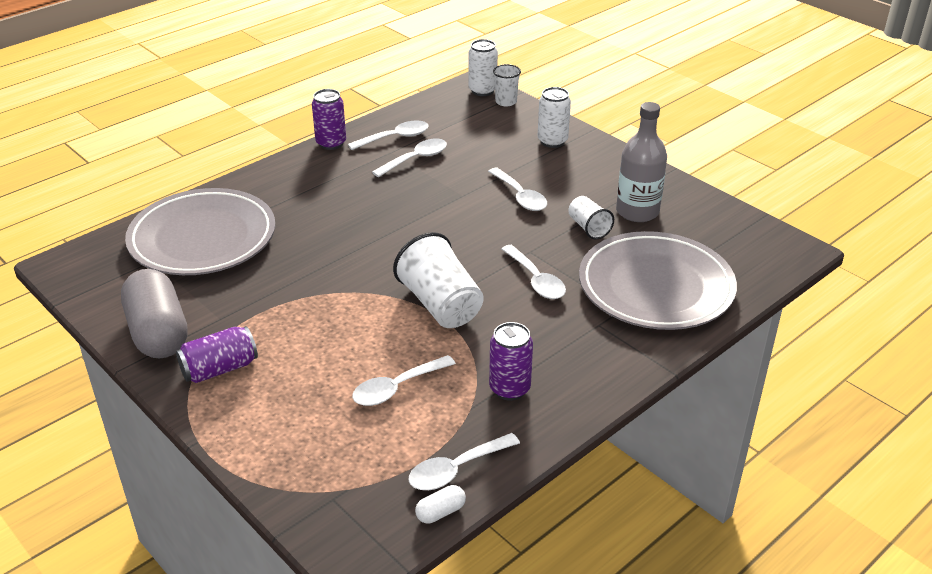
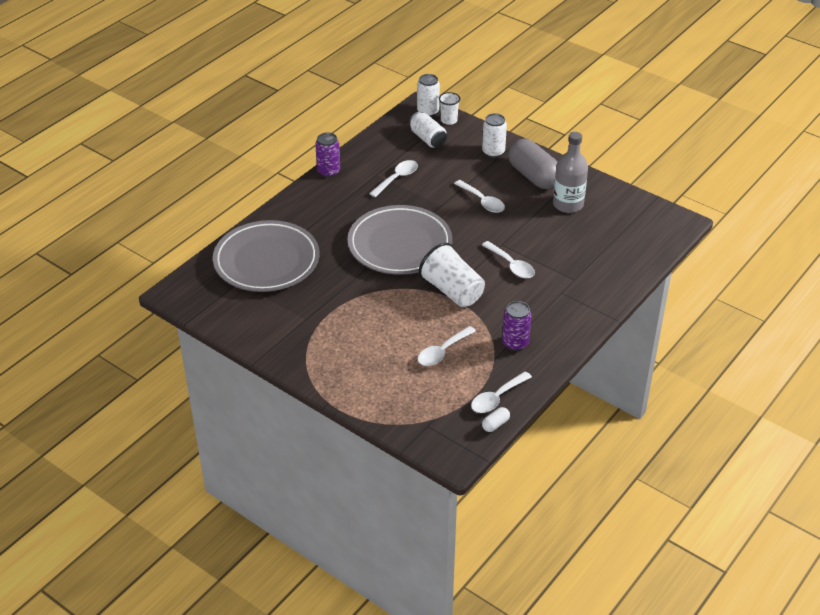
camera: 10 degrees left, 5 degrees up
(158, 333) = (268, 334): grey capsule -> grey capsule (533, 176)
(219, 369) = (321, 354): purple can -> none
(395, 138) = (375, 161): white spoon -> none
(472, 119) = (428, 139): none -> white can
(588, 228) = (537, 221): white cup -> none
(655, 287) = (592, 261): grey plate -> grey plate (400, 244)

